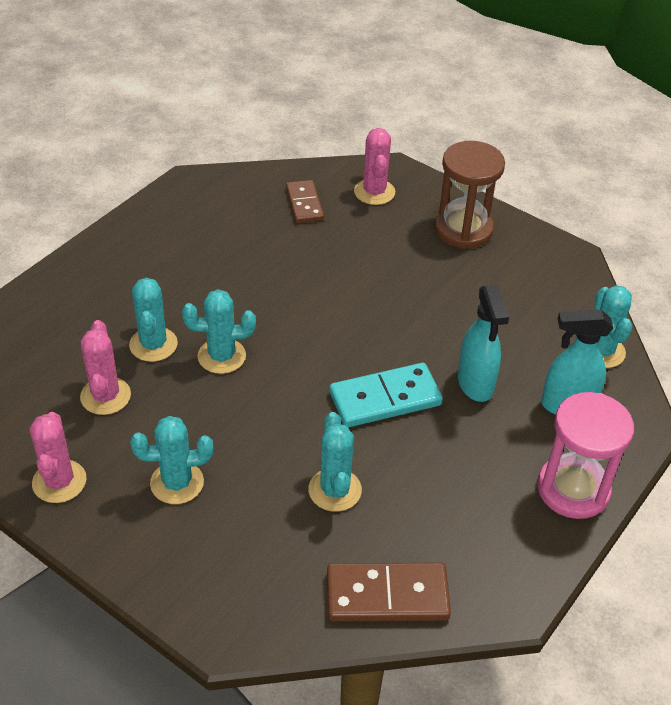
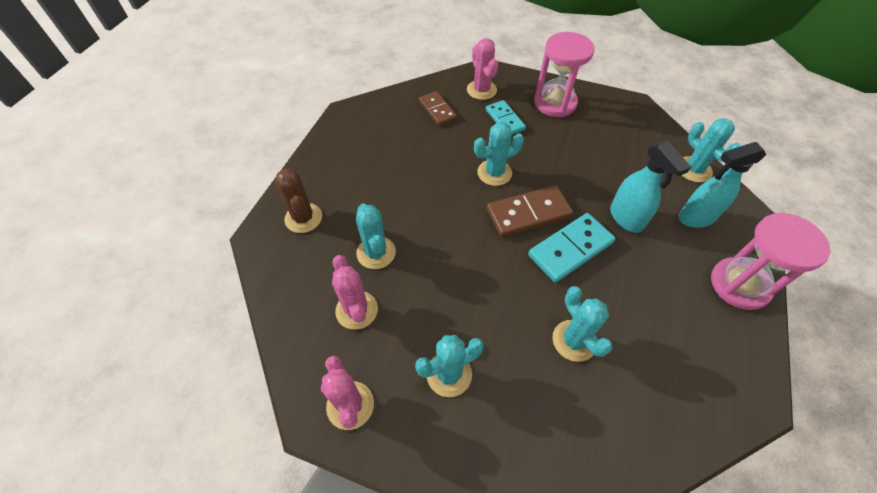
camera: 15 degrees left, 10 degrees up
(87, 288) = (303, 218): none -> brown cactus
(221, 356) = (433, 248): turquoise cactus -> turquoise cactus (494, 173)
(385, 235) = (505, 120): none -> turquoise domino
(387, 595) = (662, 426): brown domino -> brown domino (528, 213)
(463, 229) = (555, 103): brown hourglass -> pink hourglass

